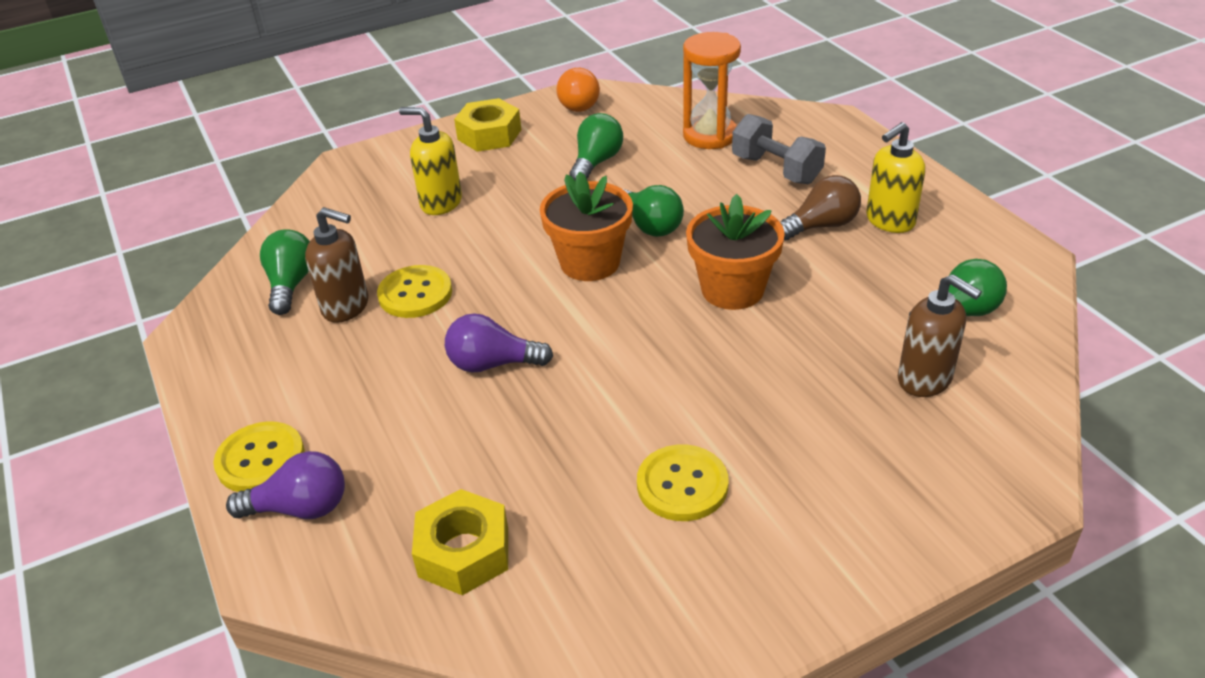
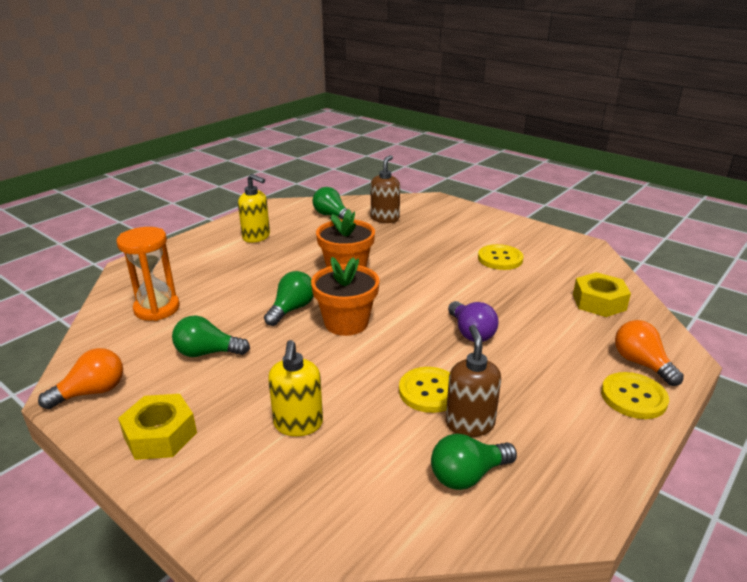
camera: 115 degrees left, 10 degrees down
(300, 508) = (641, 364): purple light bulb -> orange light bulb
(776, 169) = (205, 276): grey dumbbell -> none
(821, 226) = (269, 254): brown light bulb -> none

